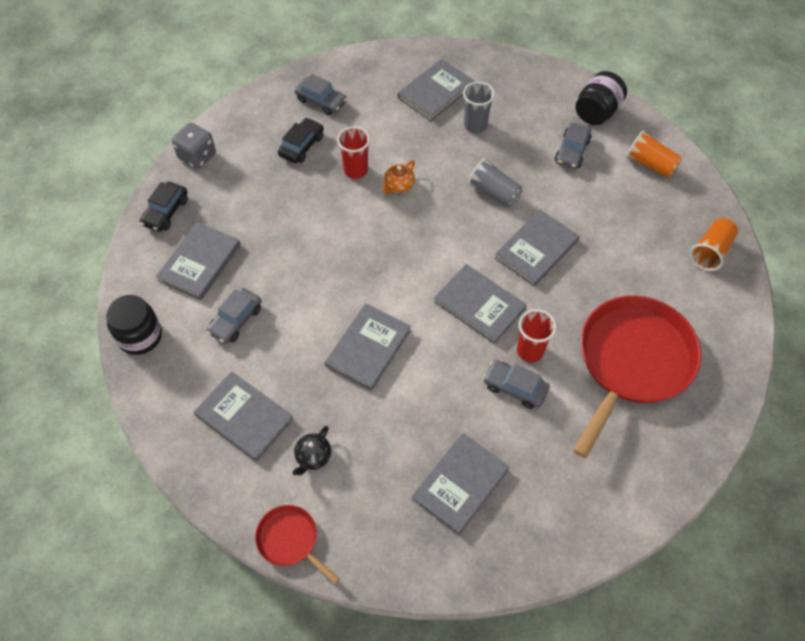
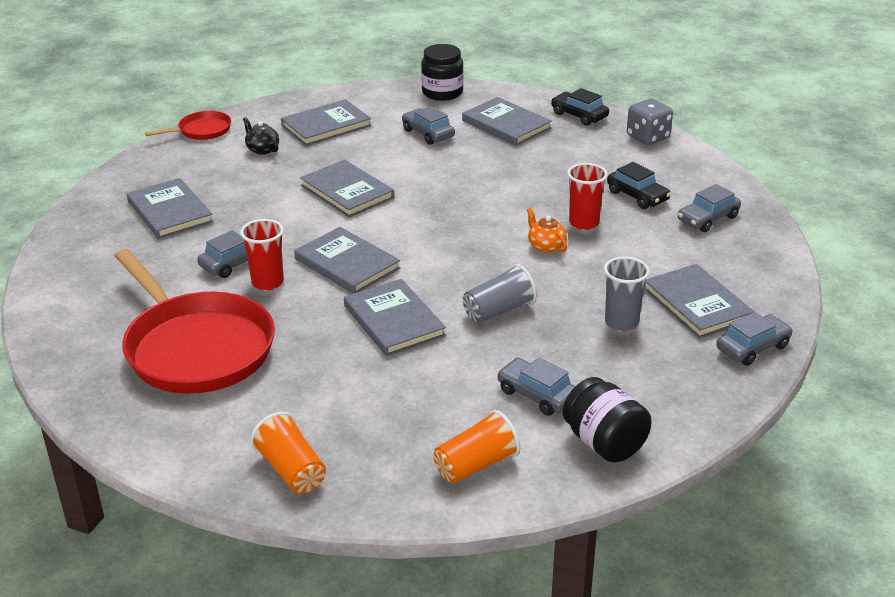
camera: 110 degrees right, 25 degrees down
(470, 61) = (752, 347): none -> grey car
(479, 305) = (347, 264): grey book -> grey book turned 75 degrees clockwise

